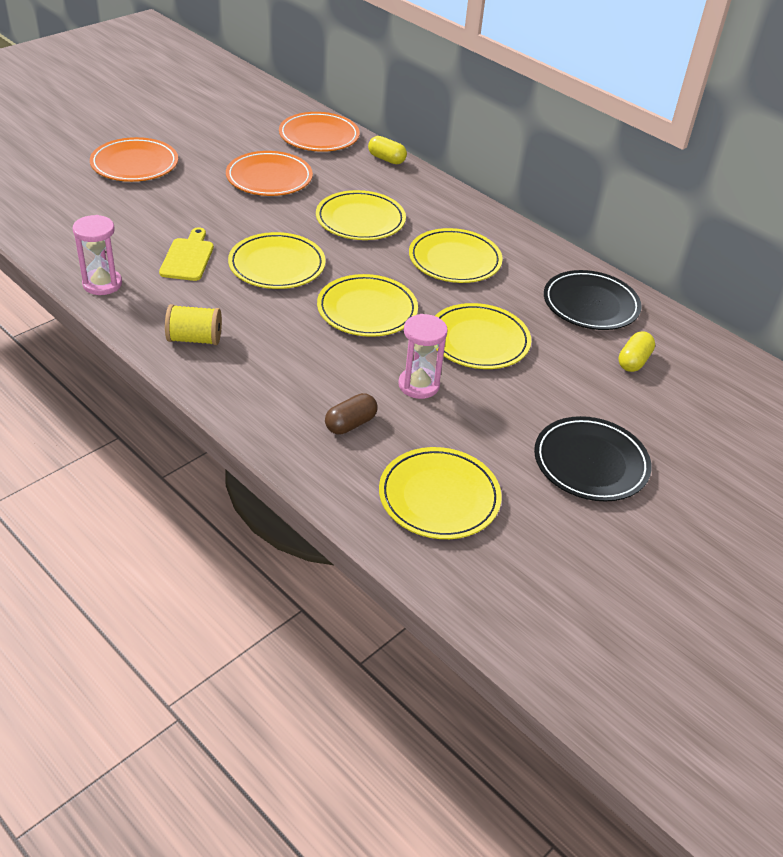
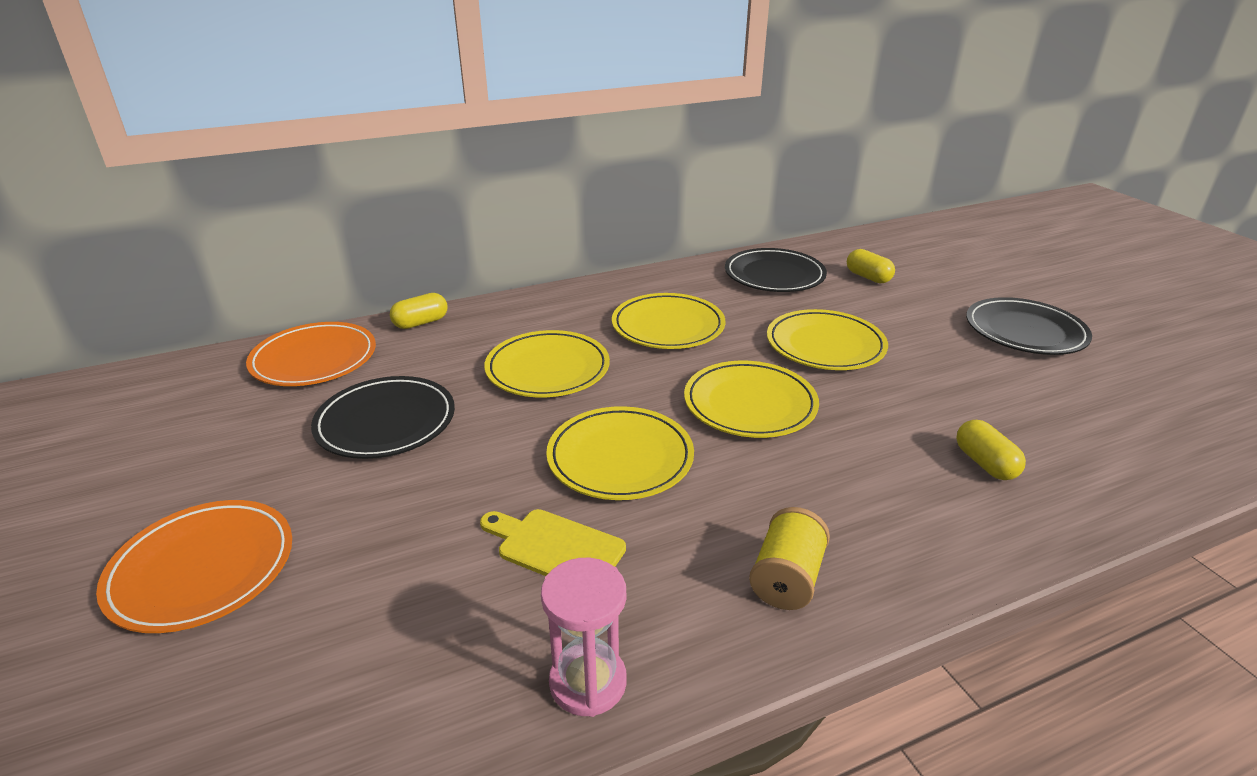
camera: 65 degrees left, 10 degrees down
(269, 178) = (386, 422): orange plate -> black plate
(350, 424) = (985, 463): brown capsule -> yellow capsule
(418, 385) = (905, 399): pink hourglass -> none
(439, 497) = (1105, 428): yellow plate -> none

